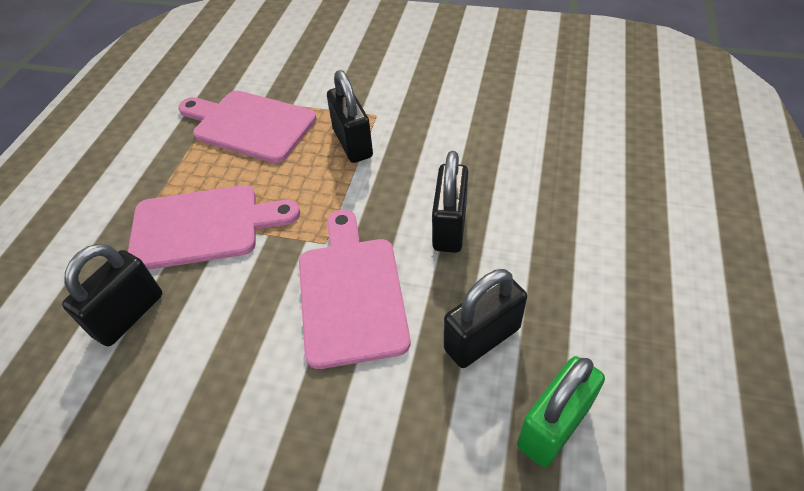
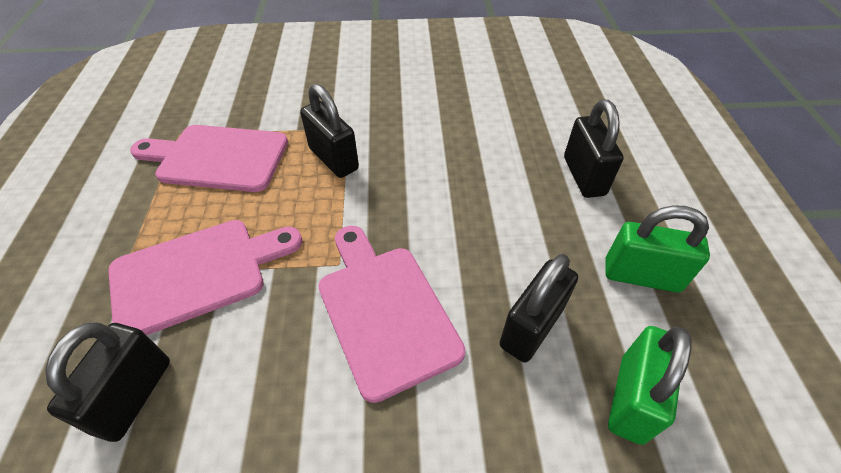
camera: 20 degrees left, 0 degrees up
(449, 227) = (458, 223): black padlock -> black padlock (583, 176)
(617, 315) = (641, 275): none -> green padlock

